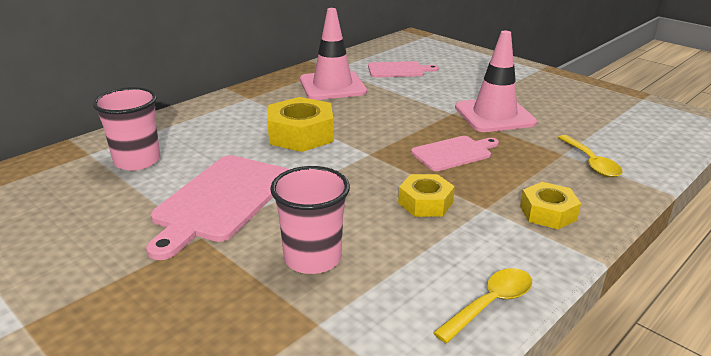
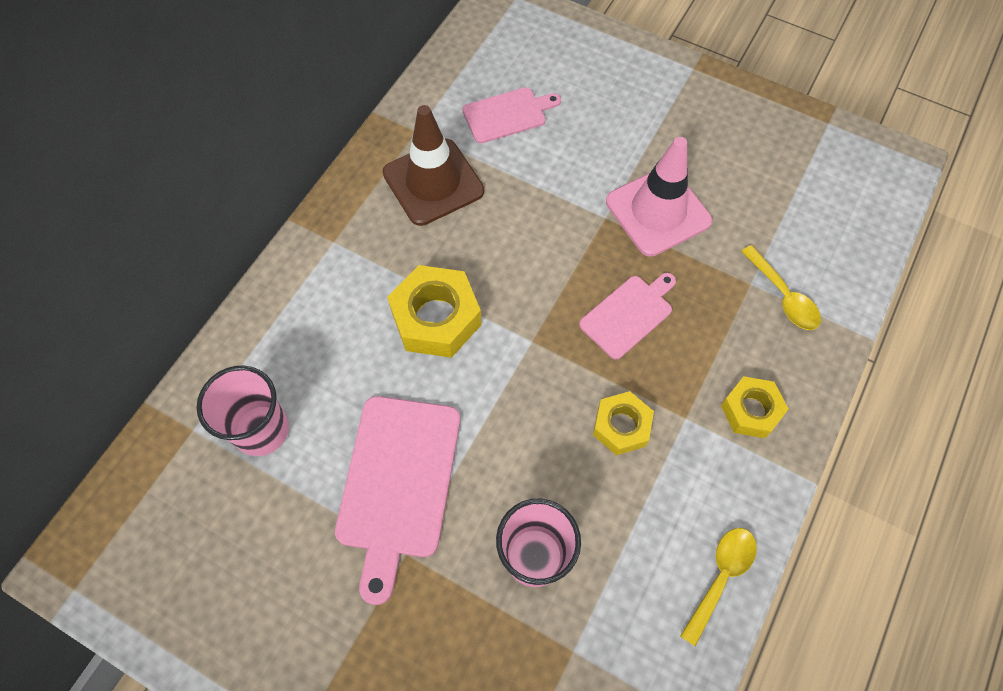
camera: 15 degrees left, 35 degrees up
(332, 86) = (433, 182): pink traffic cone -> brown traffic cone

